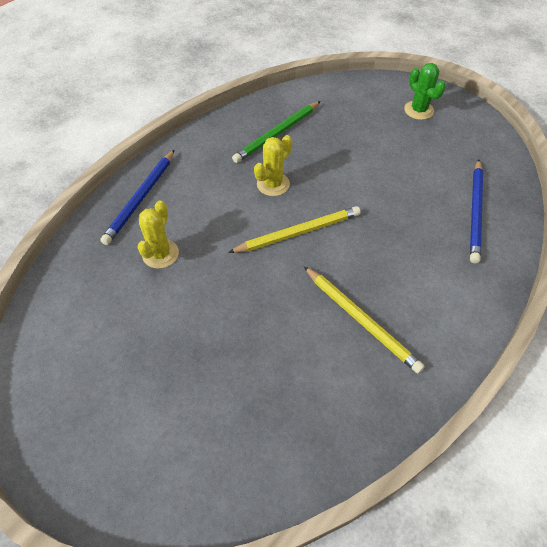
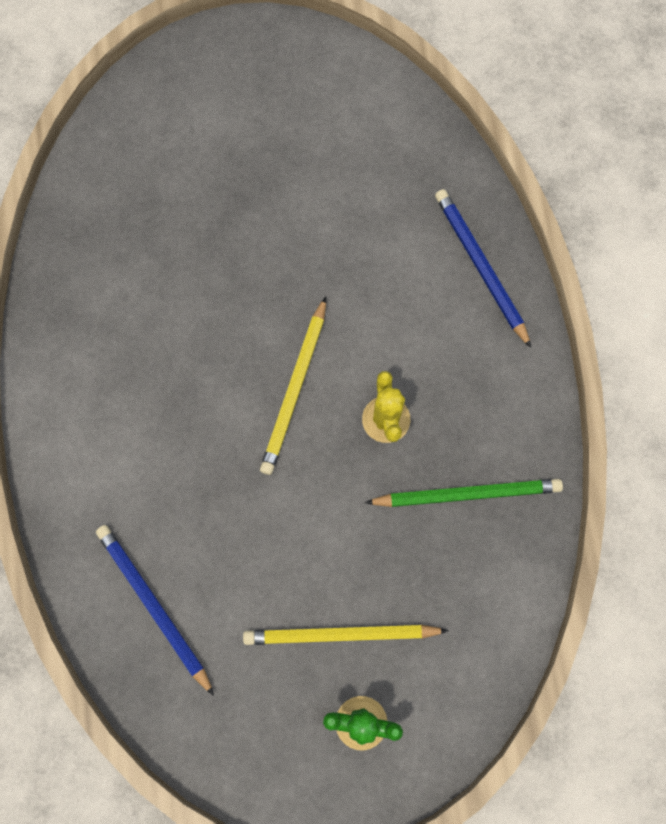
camera: 130 degrees right, 20 degrees up
(160, 254) = (382, 238): yellow cactus -> none
(277, 134) = (467, 493): green pencil -> green pencil turned 90 degrees clockwise
(361, 320) = (146, 359): yellow pencil -> yellow pencil (340, 635)

